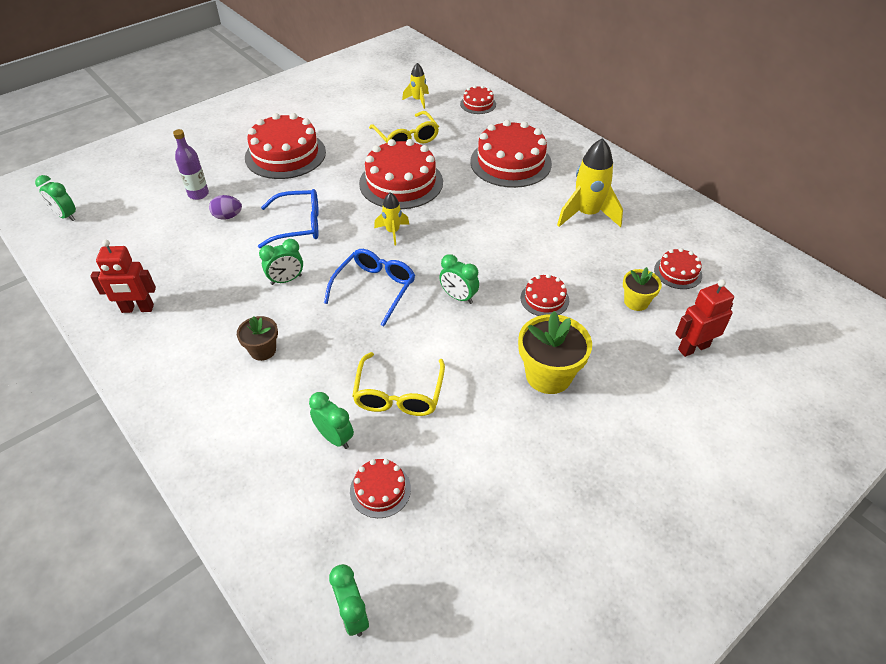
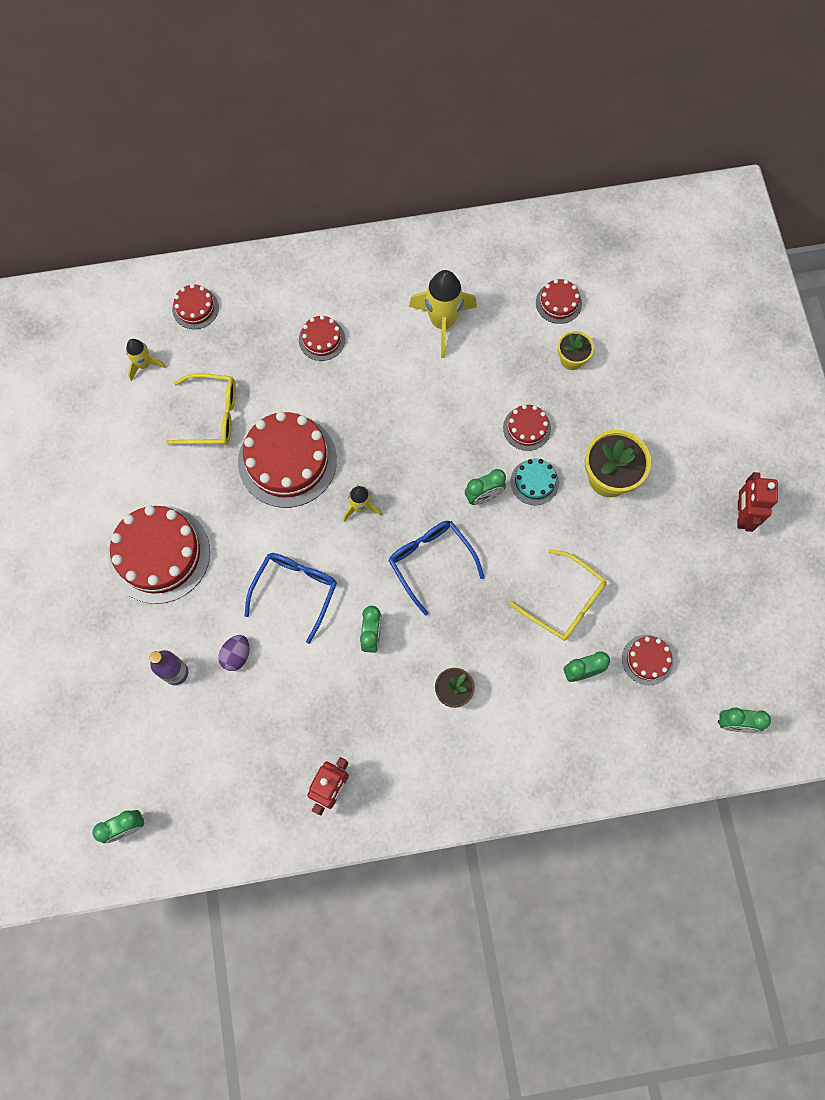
camera: 60 degrees left, 25 degrees up
(499, 324) = (534, 482): none -> turquoise cake
(510, 162) = (322, 339): red cake -> red cake, size x0.49
(693, 348) = (642, 353): red robot -> red robot (742, 515)

